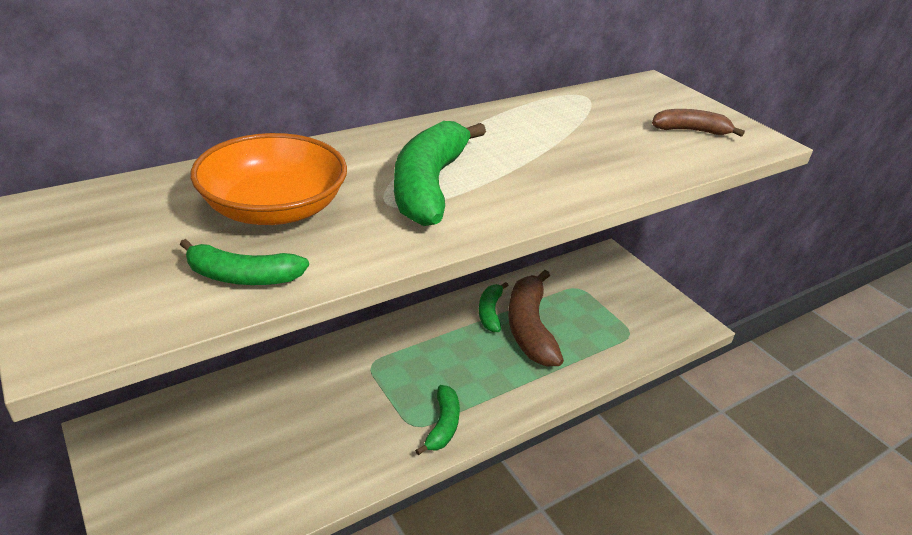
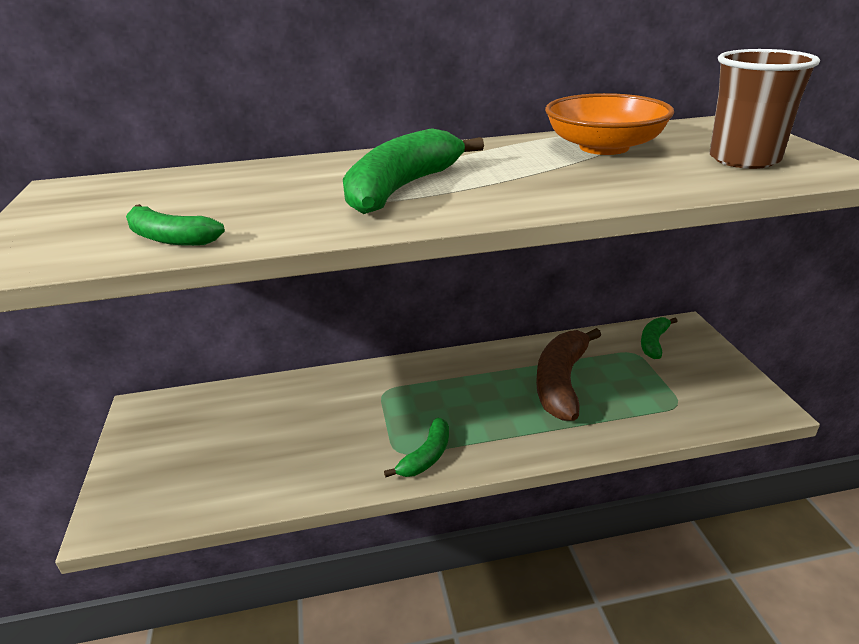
camera: 25 degrees right, 5 degrees down
(274, 208) = (245, 196): orange bowl -> orange bowl (604, 147)
(490, 312) = (525, 363): green banana -> green banana (653, 343)
(690, 130) = (744, 159): brown banana -> brown cup

